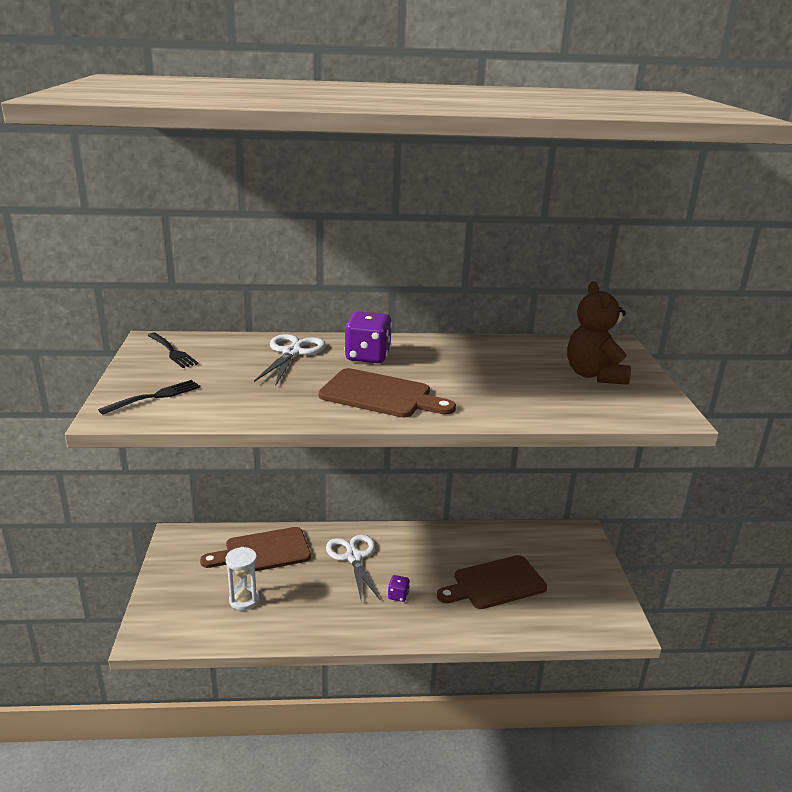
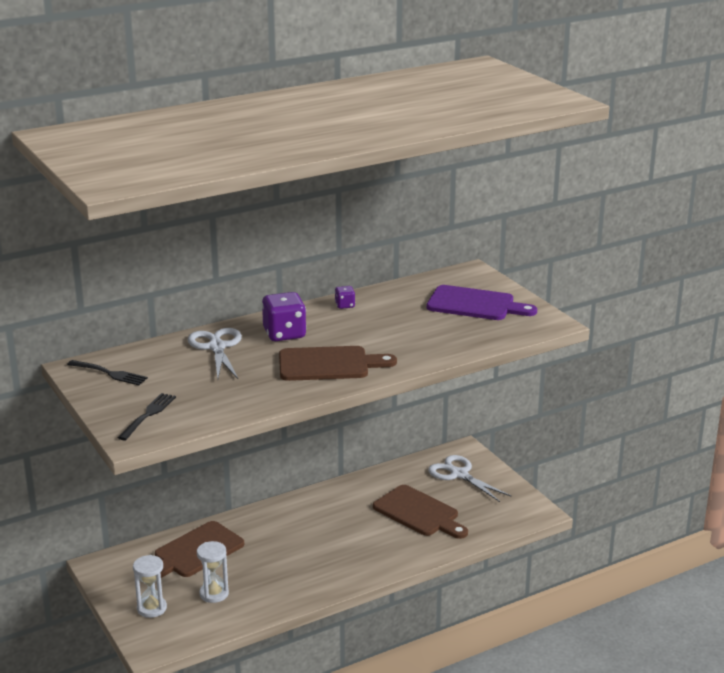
camera: 25 degrees left, 0 degrees up
(181, 594) = (152, 608): none -> white hourglass
(353, 557) = (283, 530): white scissors -> white scissors (459, 474)
(398, 596) = (345, 547): purple dice -> purple dice (345, 305)
(495, 583) = (419, 513): brown cutting board -> brown cutting board turned 90 degrees counterclockwise
(594, 375) = (475, 304): brown teddy bear -> purple cutting board

